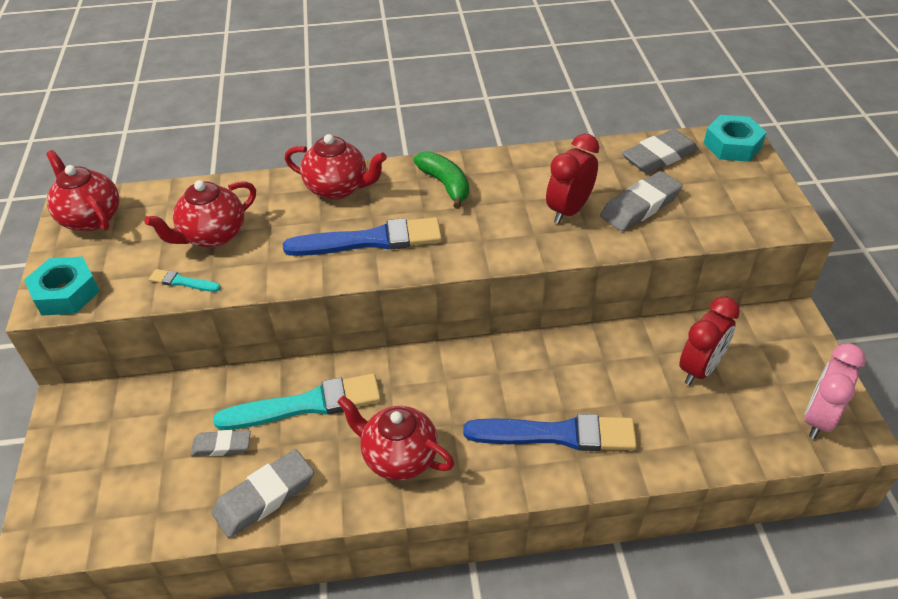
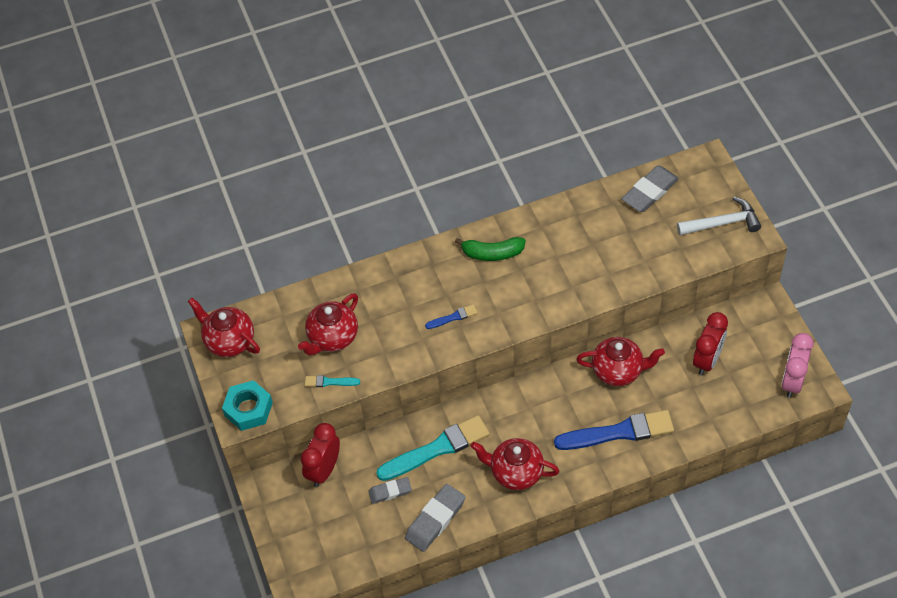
camera: 10 degrees left, 10 degrees up
(338, 188) = (410, 274): red teapot -> red teapot (618, 371)
(370, 240) = (453, 317): blue brush -> blue brush, size x0.46
(445, 185) = (492, 253): green banana -> green banana turned 135 degrees clockwise
(569, 210) = (592, 259): red clock -> red clock (324, 470)
(640, 206) = (644, 244): grey eraser -> none
(732, 145) = (704, 169): turquoise nut -> none
(748, 200) = (722, 223): none -> white hammer

